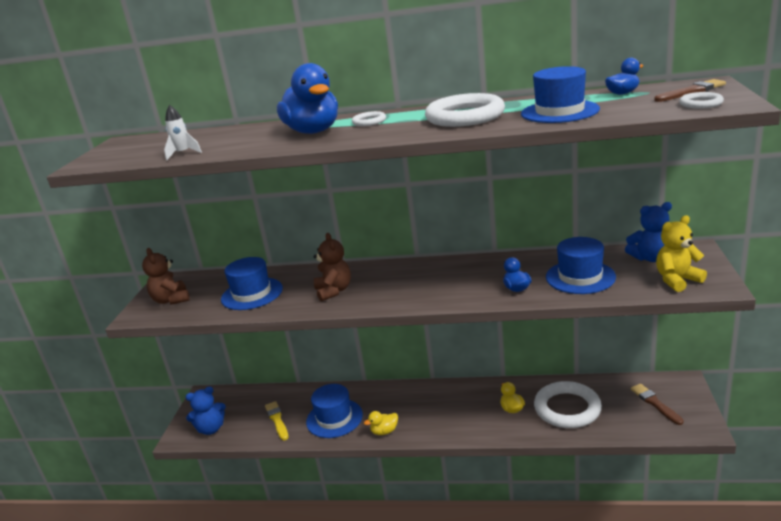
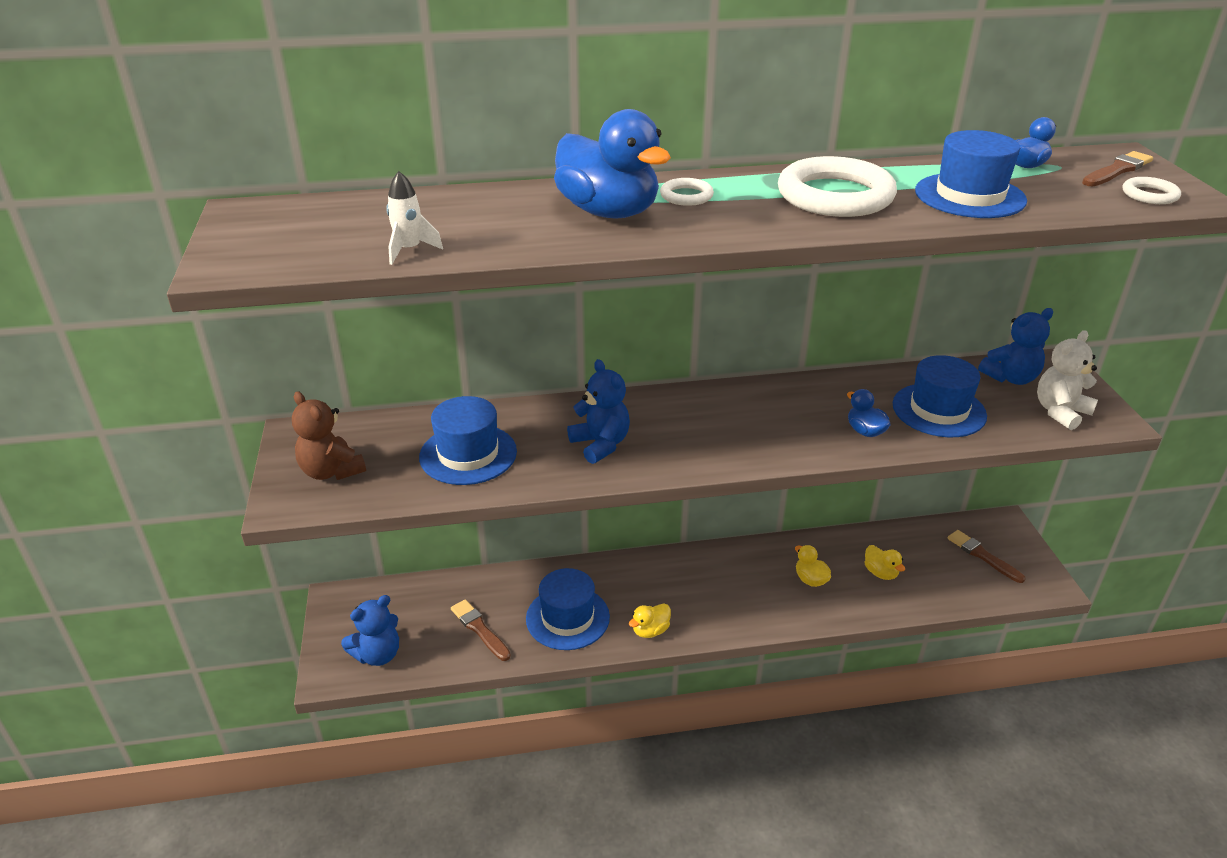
camera: 20 degrees left, 10 degrees up
(277, 420) = (479, 629): yellow brush -> brown brush
(334, 291) = (600, 444): brown teddy bear -> blue teddy bear
(567, 408) = (880, 573): white ring -> yellow duck
(677, 280) = (1060, 412): yellow teddy bear -> white teddy bear

